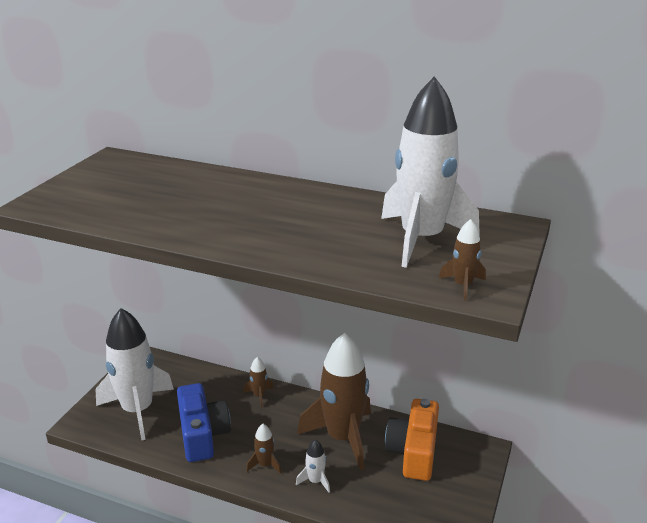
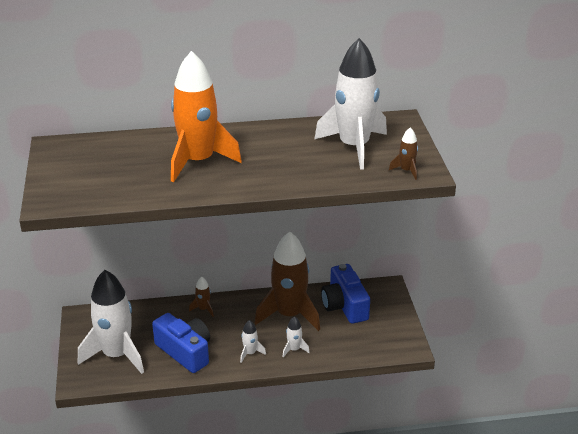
camera: 30 degrees left, 5 degrees up
(225, 207) = (198, 161): none -> orange rocket
(265, 464) = (250, 353): brown rocket -> white rocket
(413, 452) = (344, 305): orange camera -> blue camera

